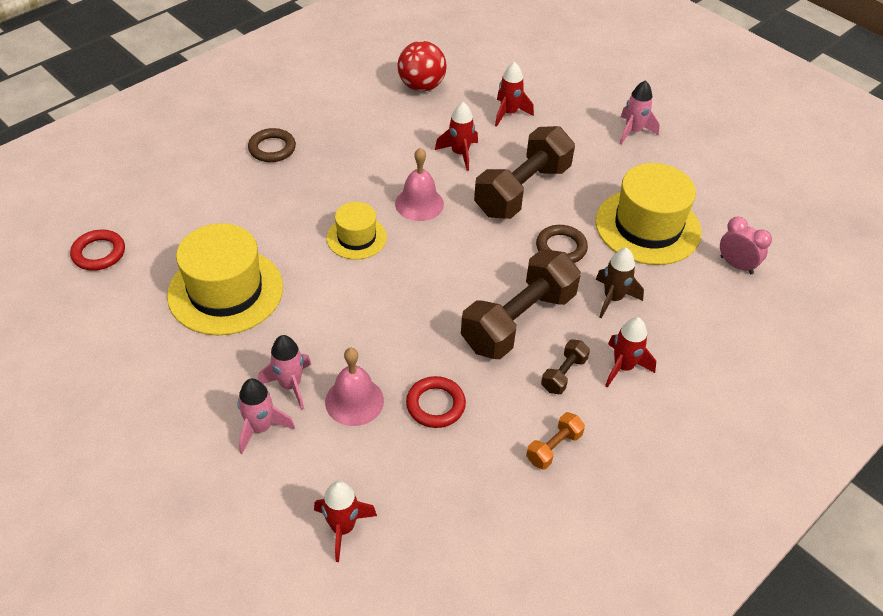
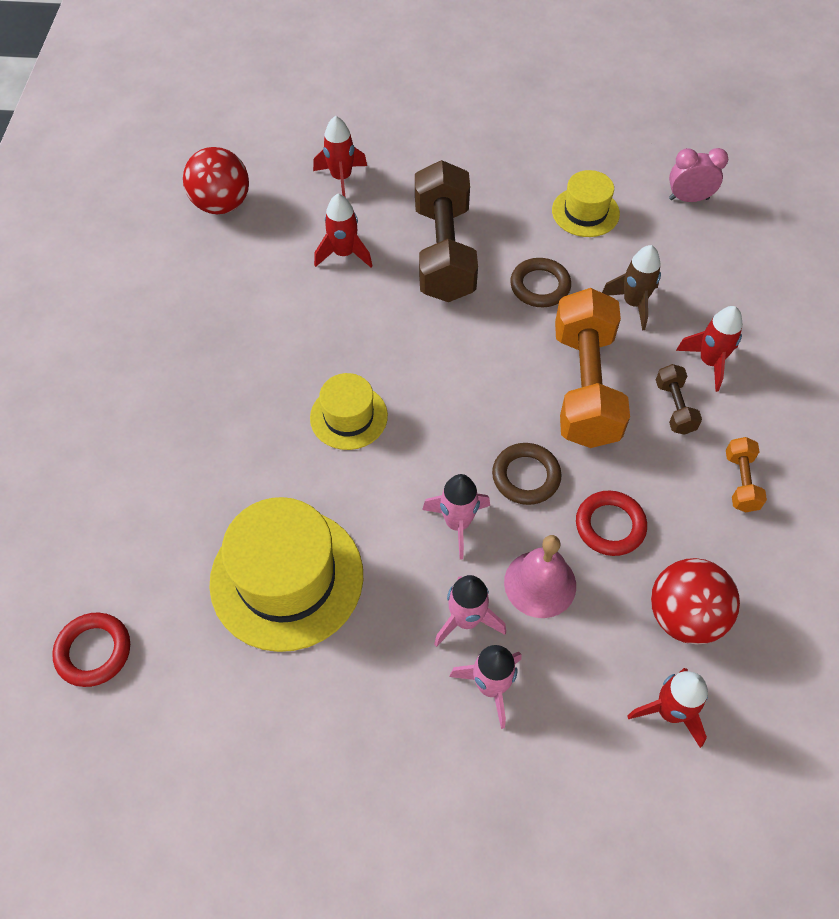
camera: 40 degrees left, 10 degrees up
(272, 148) = (145, 383): brown ring -> brown ring (526, 476)
(418, 488) = (684, 616): none -> red ball
(419, 203) = (366, 335): pink bell -> none
(518, 321) = (585, 386): brown dumbbell -> orange dumbbell
(633, 131) = (472, 123): pink rocket -> pink rocket (457, 523)
(647, 226) = (585, 212): yellow hat -> yellow hat, size x0.56

